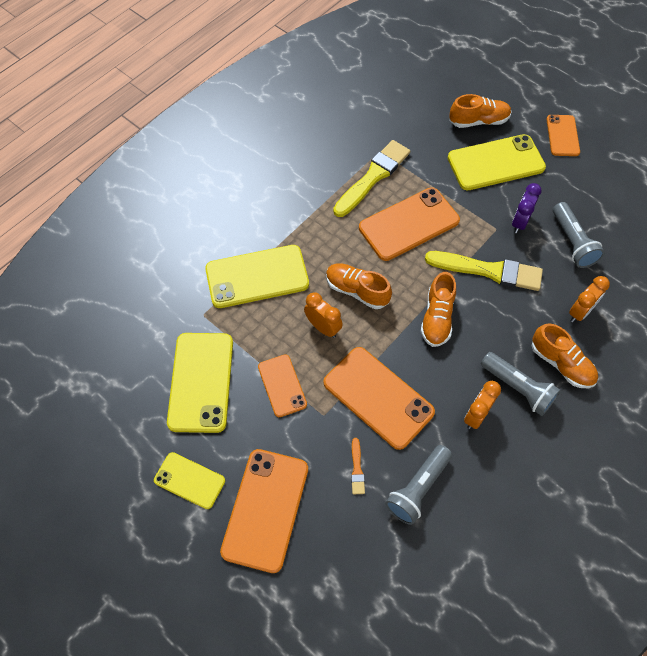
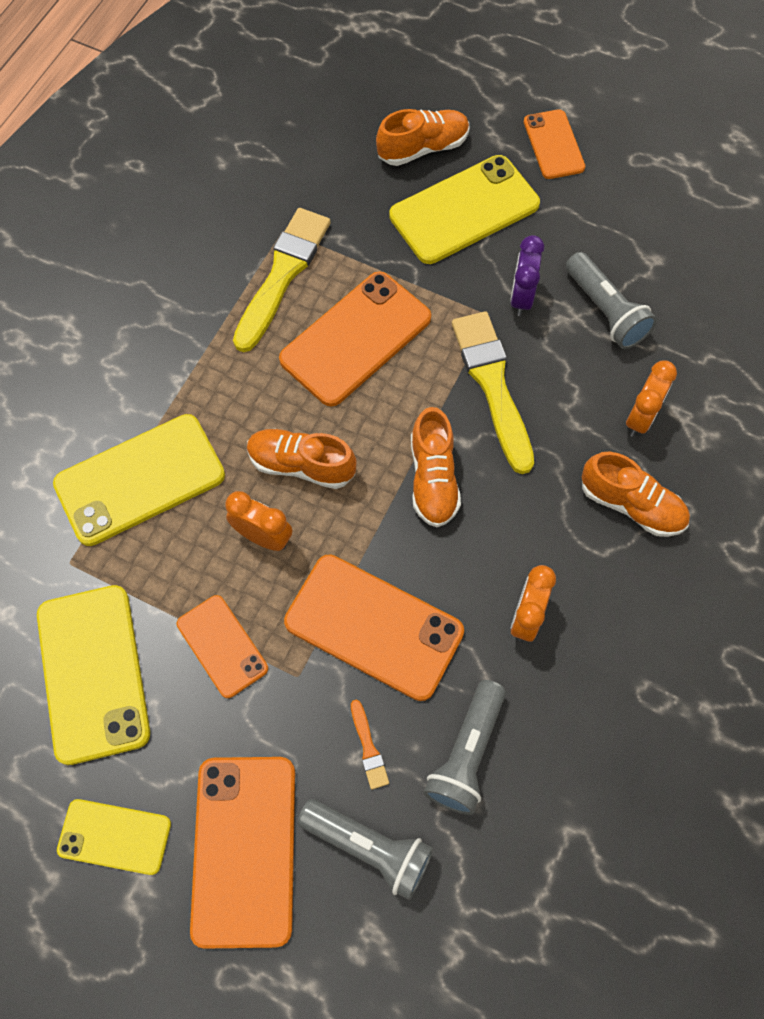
camera: 15 degrees left, 5 degrees up
(488, 271) = (492, 385): yellow brush -> yellow brush turned 105 degrees counterclockwise
(518, 388) = (577, 559): grey flashlight -> grey flashlight (369, 847)

